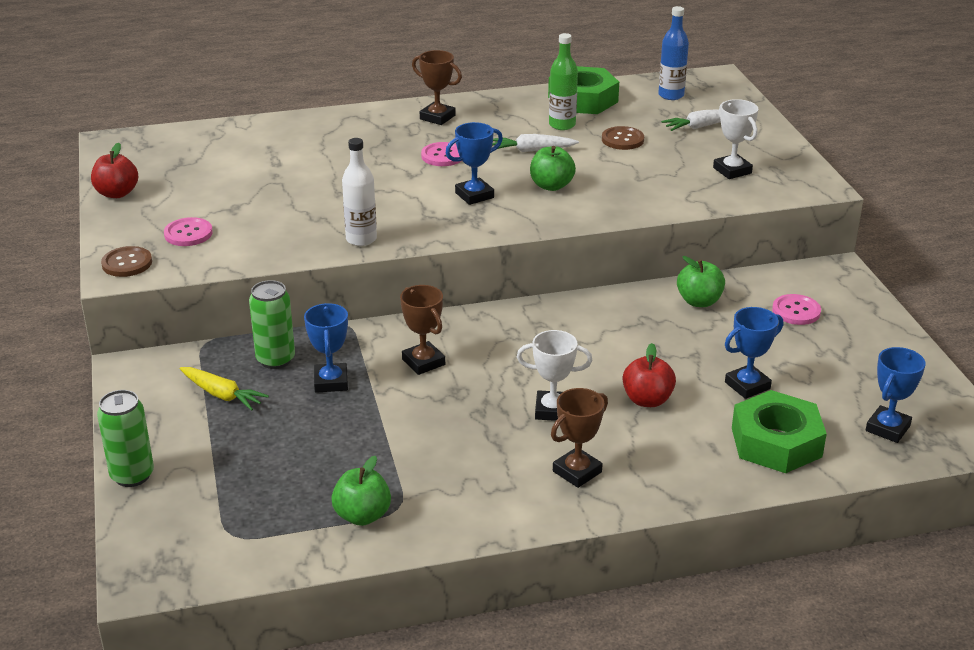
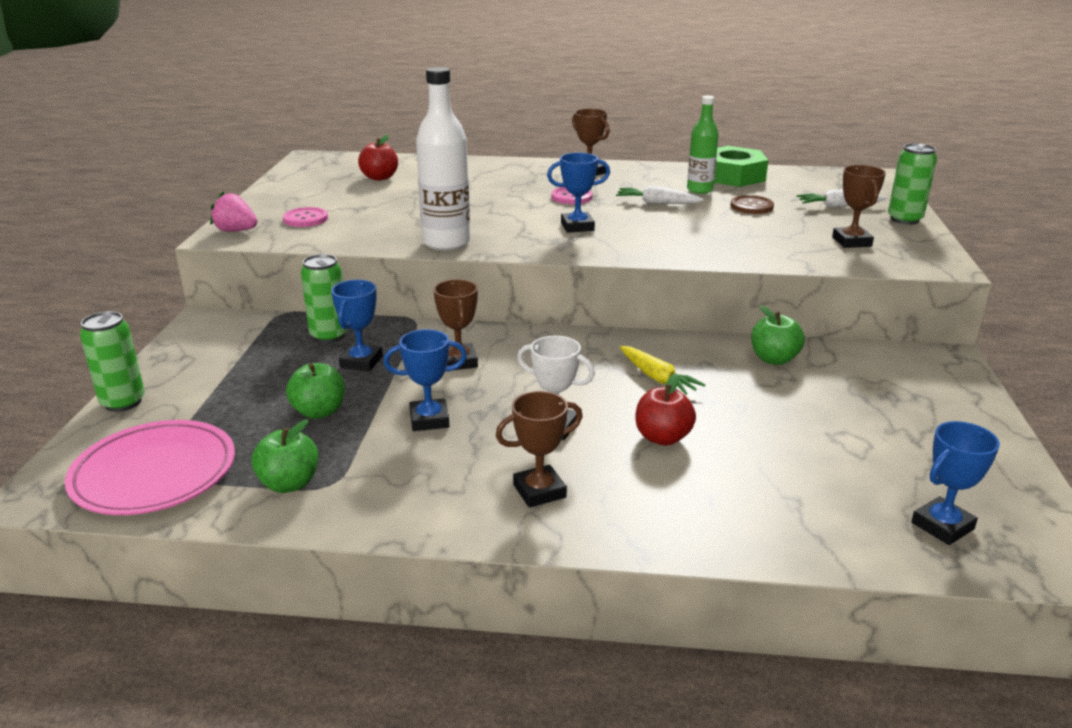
camera: 20 degrees right, 5 degrees down
(117, 193) = (279, 187): red apple -> red apple (379, 178)
(127, 263) = (236, 231): brown button -> pink strawberry
(222, 395) = (259, 354): yellow carrot -> yellow carrot (657, 378)
(232, 536) = (154, 474): none -> pink plate
(361, 239) = (446, 243): white bottle -> white bottle, size x1.58
(551, 186) = (656, 229): green apple -> green apple (319, 412)
(671, 95) = (821, 182): blue bottle -> none
(732, 170) = (851, 242): white trophy -> brown trophy
(747, 385) = (785, 446): blue trophy -> blue trophy (429, 420)
(765, 134) = (904, 219): none -> green can
(776, 442) = (790, 511): green nut -> none
(796, 311) = (880, 386): pink button -> none

